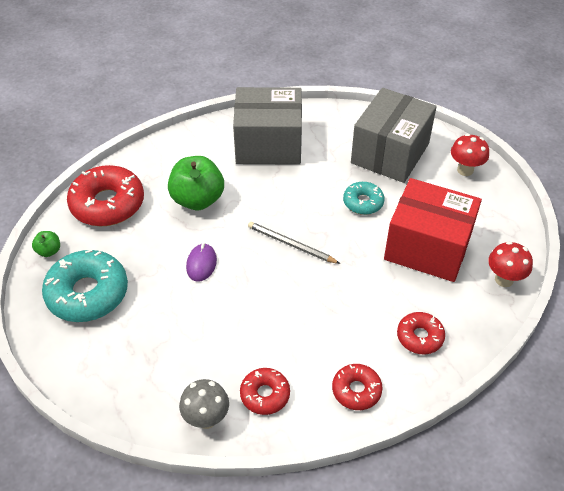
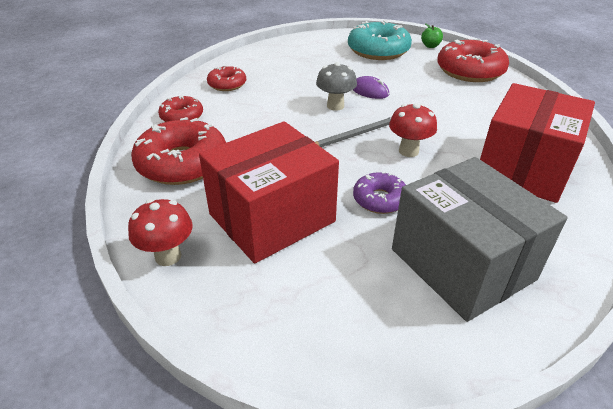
camera: 120 degrees right, 10 degrees down
(198, 200) = (451, 107): green apple -> none
(206, 419) = (237, 64): grey mushroom -> grey mushroom (335, 106)
(268, 144) = (523, 168): grey box -> red box
(363, 202) = (379, 199): turquoise donut -> purple donut
(419, 337) = (182, 163): red donut -> red donut, size x1.83
(465, 170) = (378, 335): red mushroom -> red mushroom (408, 151)

